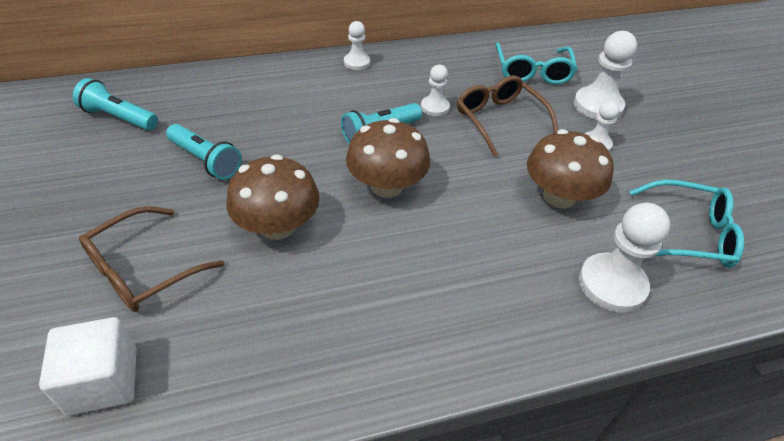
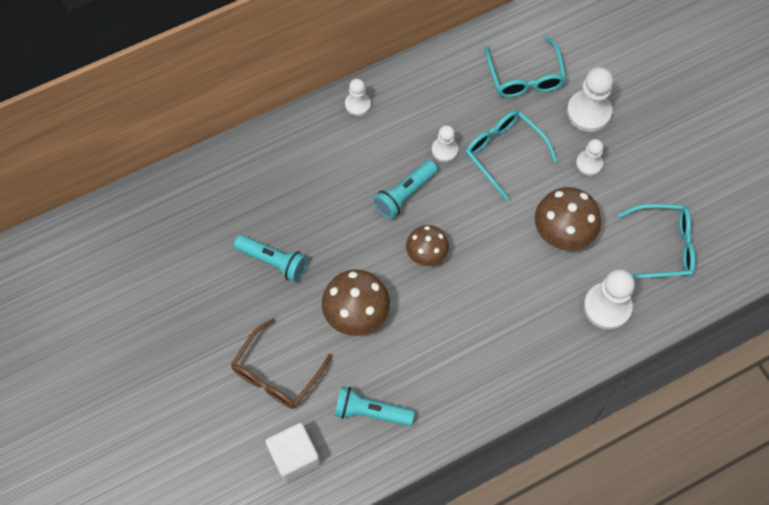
camera: 10 degrees left, 20 degrees up
(119, 118) = (177, 231): turquoise flashlight -> turquoise flashlight (371, 412)
(387, 186) = (426, 253): brown mushroom -> brown mushroom, size x0.65
(499, 120) = (504, 153): brown glasses -> turquoise glasses

